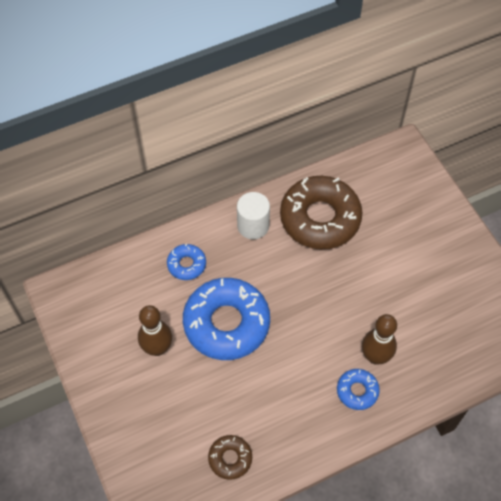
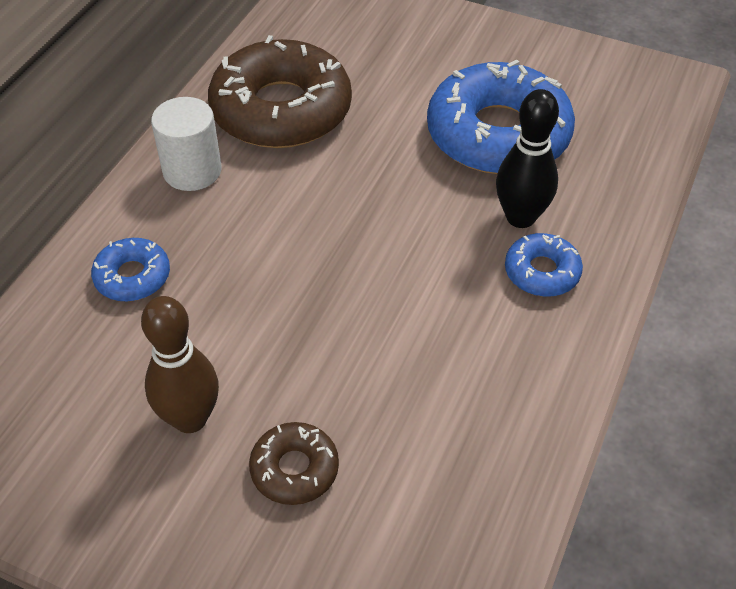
camera: 40 degrees left, 10 degrees down
(226, 323) = (271, 312): blue donut -> blue donut (498, 134)
(230, 458) = (460, 489): brown donut -> brown donut (294, 469)
(375, 356) = (520, 217): brown bowling pin -> black bowling pin

